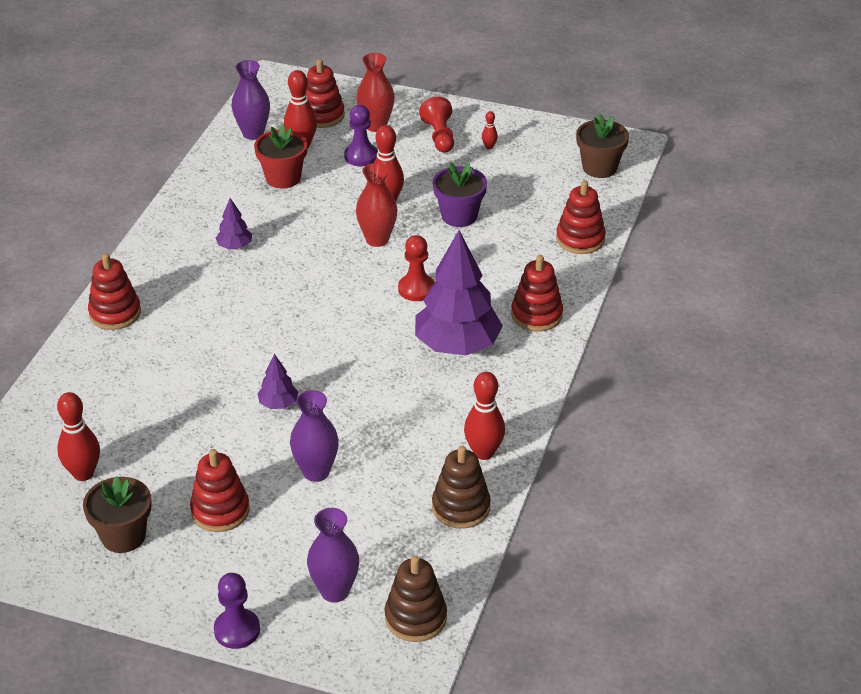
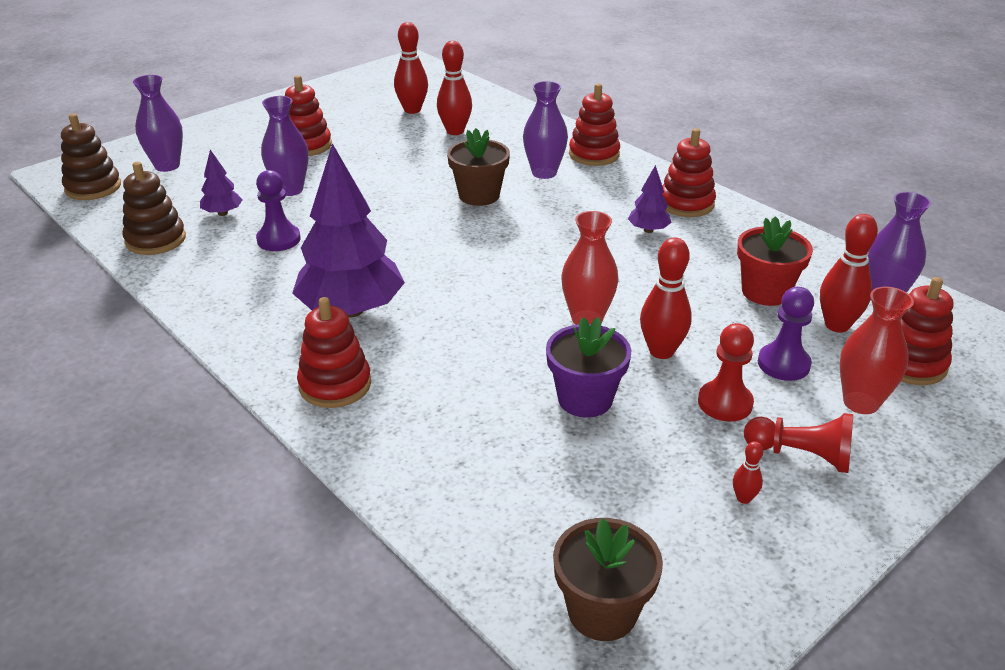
camera: 120 degrees right, 5 degrees down
(123, 536) = (332, 111): brown flower pot -> brown flower pot (479, 195)
(173, 330) = (544, 173): none -> purple vase
(237, 630) = (193, 127): purple pawn -> purple pawn (278, 239)
(278, 404) = (390, 194): purple tree -> purple tree (222, 213)
(416, 289) = (470, 316): red pawn -> red pawn (725, 403)
(483, 452) = (194, 272): red bowling pin -> red bowling pin (455, 131)
(580, 239) = (438, 493): red stacking toy -> red stacking toy (686, 203)

